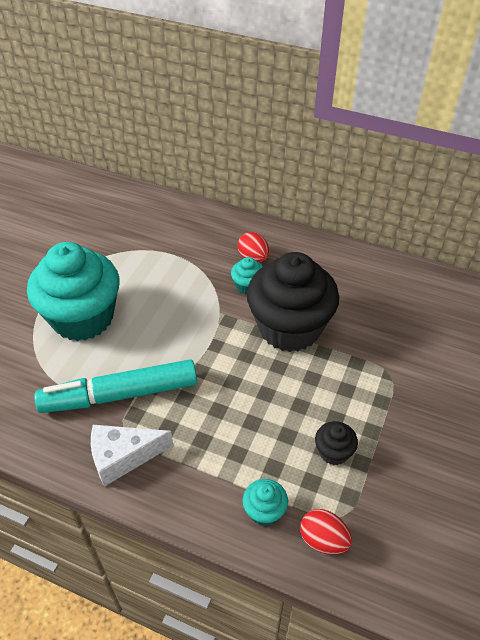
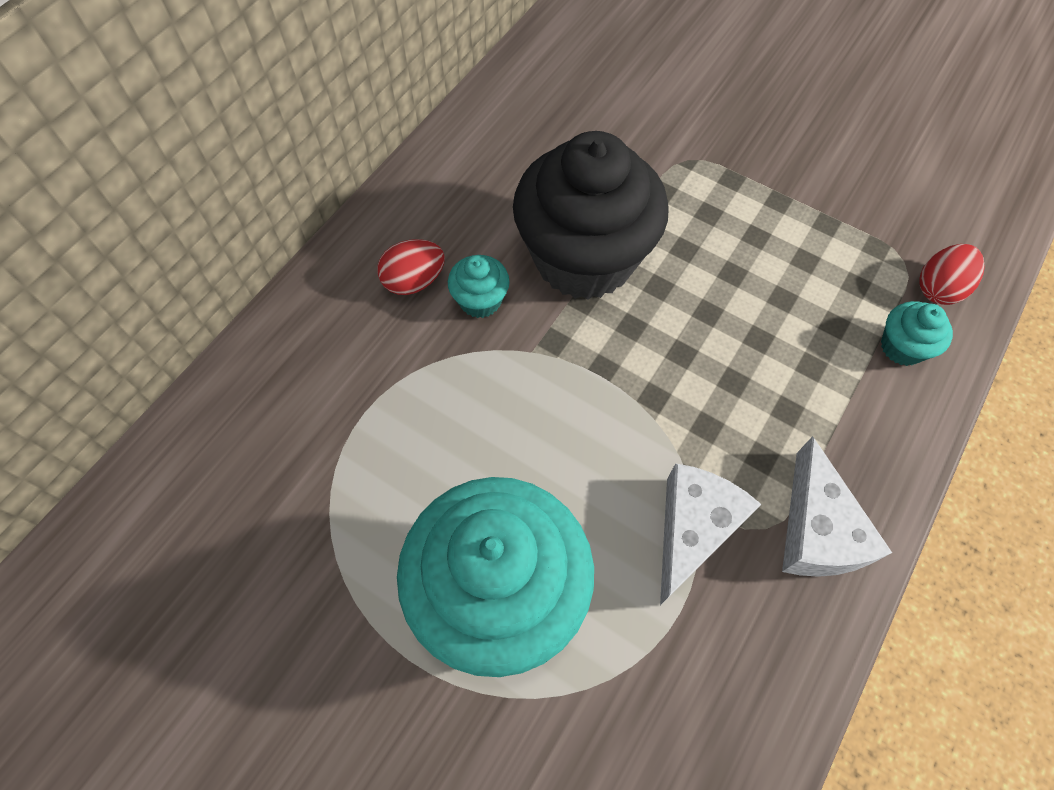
camera: 80 degrees left, 15 degrees up
(120, 394) = (693, 529): turquoise marker -> white cheese
(333, 452) = (811, 250): black cupcake -> none

